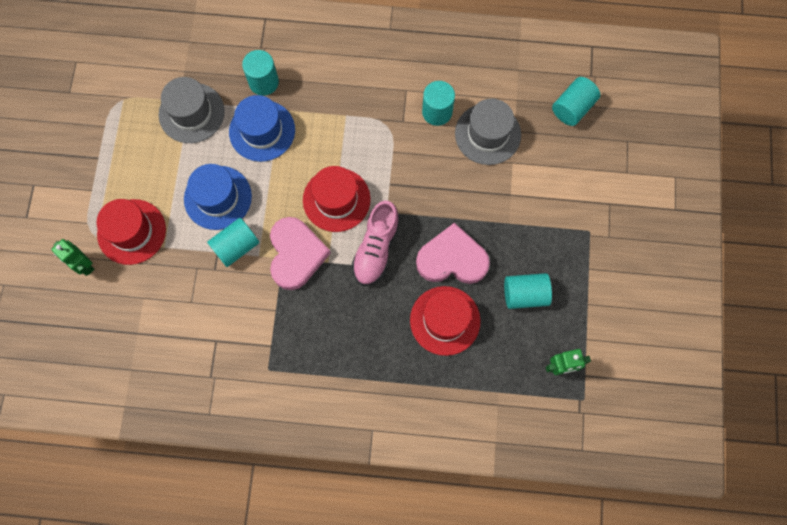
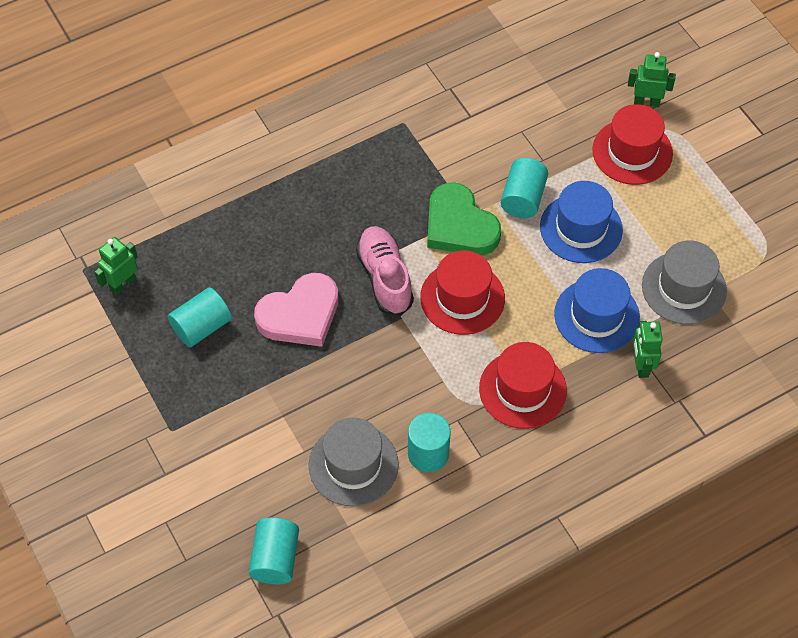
camera: 145 degrees right, 15 degrees down
(263, 82) = (641, 365): turquoise cylinder -> green robot
(296, 254) = (459, 226): pink heart -> green heart
(445, 320) = (267, 256): red hat -> red hat (522, 389)

